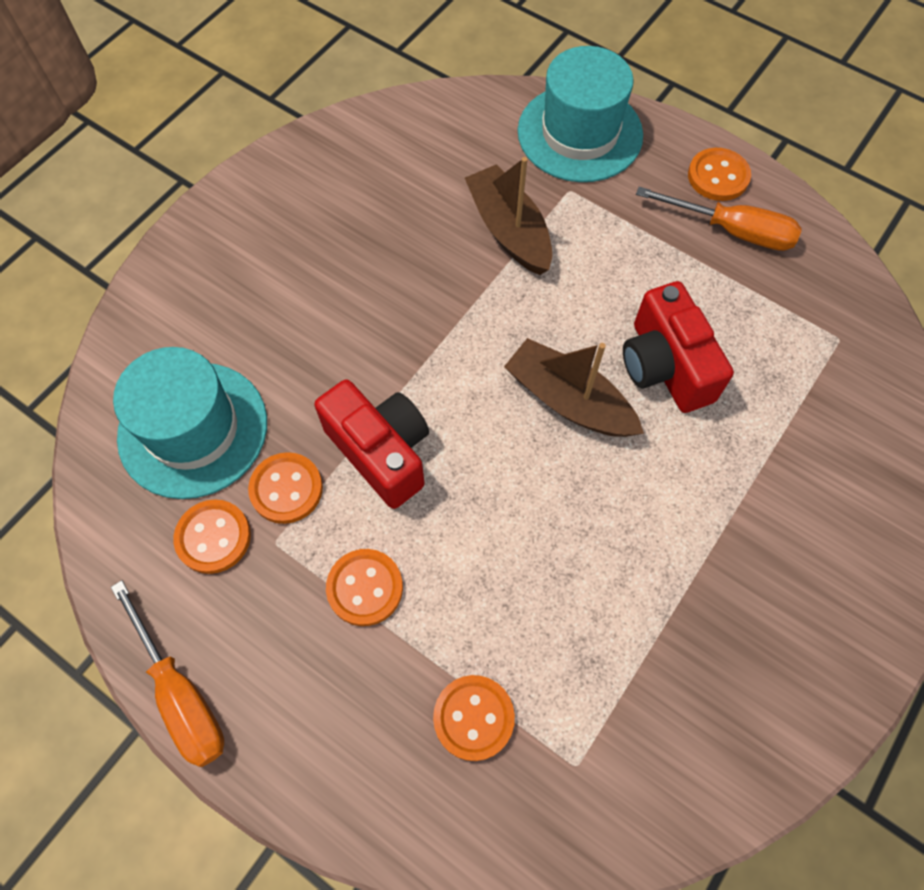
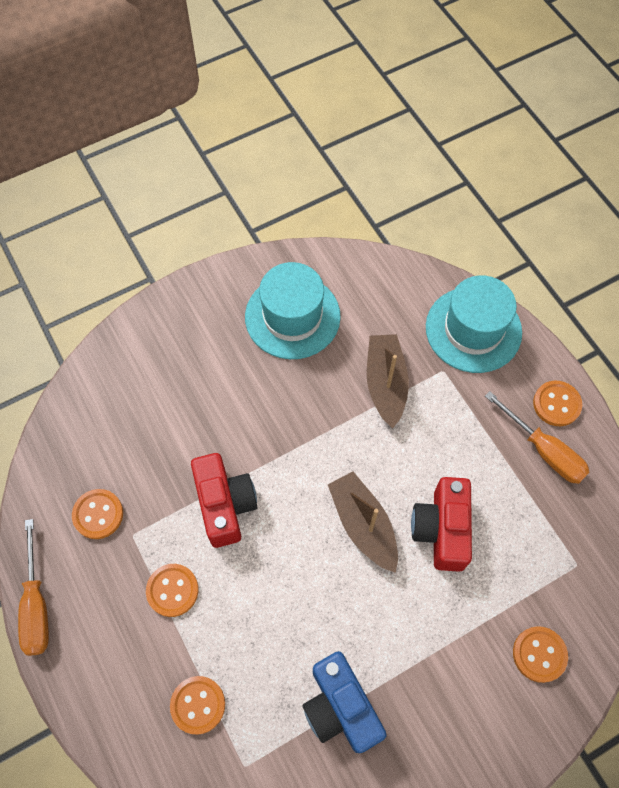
camera: 25 degrees right, 0 degrees up
(193, 429) = (117, 437): turquoise hat -> turquoise hat (292, 316)
(286, 489) = (155, 503): orange button -> orange button (539, 654)
(658, 631) = (340, 707): none -> blue camera

